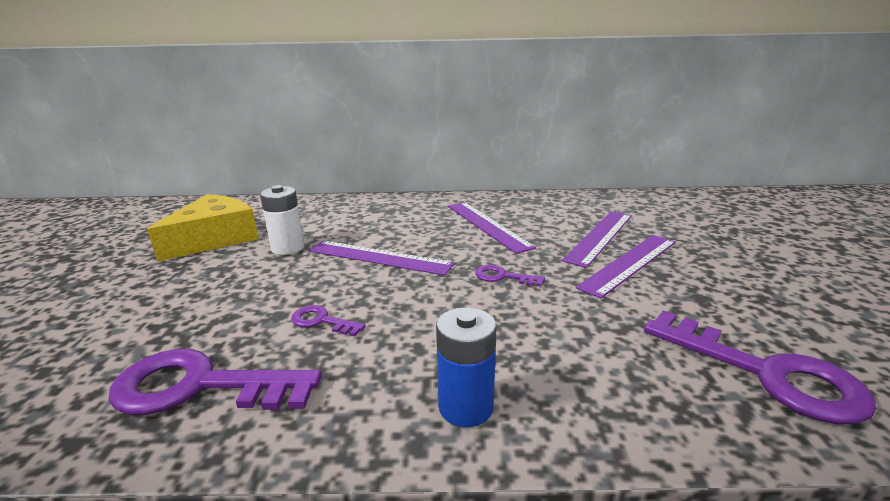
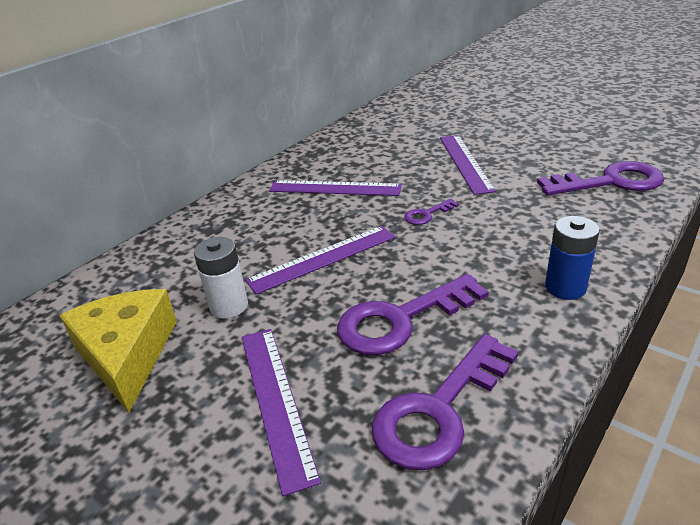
camera: 50 degrees left, 10 degrees up
(322, 321) = (401, 319): purple key -> purple key, size x2.12
(600, 237) = (416, 155): purple ruler -> purple ruler (276, 401)

